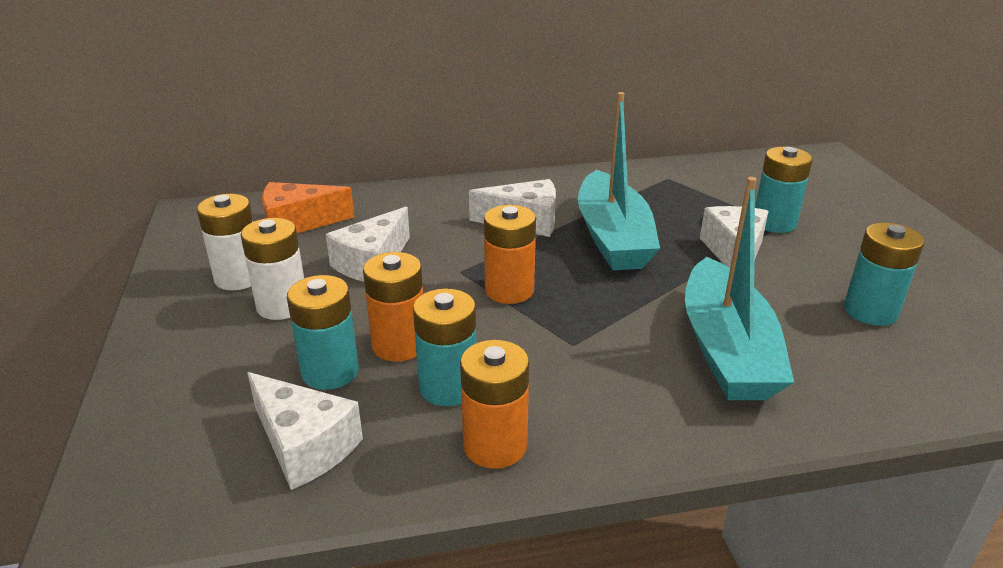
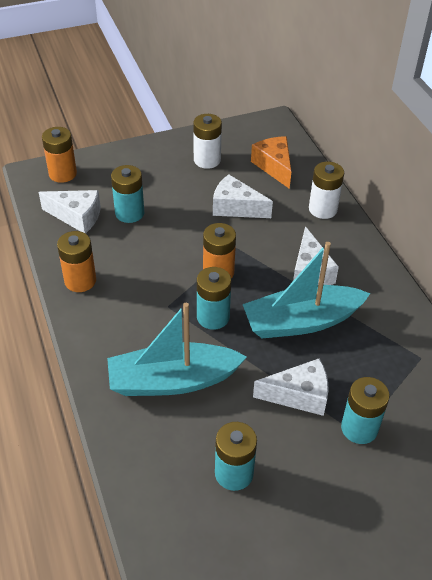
camera: 80 degrees right, 15 degrees up
(282, 305) = (183, 183): white battery -> white battery (323, 209)
(304, 445) = (77, 217): white cheese -> white cheese turned 105 degrees counterclockwise
(399, 345) = (155, 233): orange battery -> orange battery (62, 174)
(448, 387) = (122, 258): turquoise battery -> turquoise battery (213, 317)

